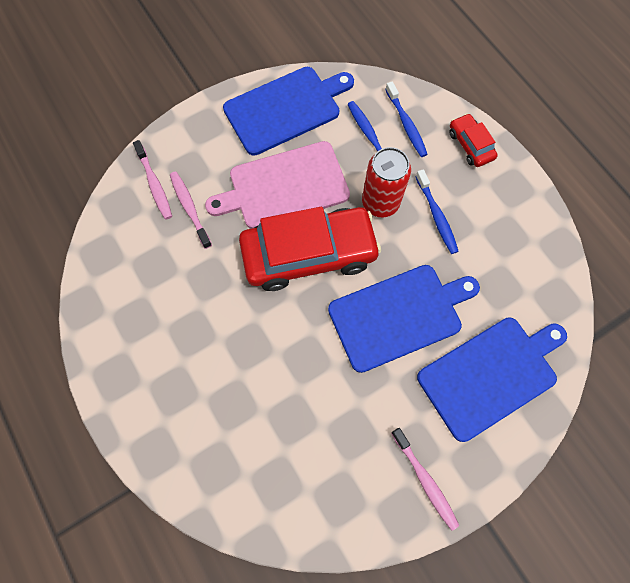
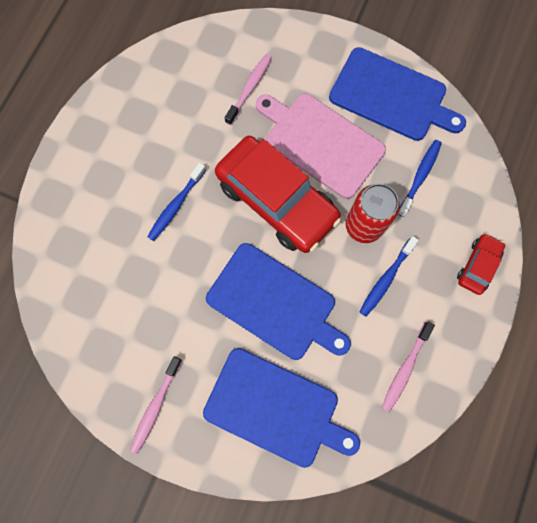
camera: 55 degrees right, 5 degrees up
(154, 184) = (250, 49): pink toothbrush -> pink toothbrush (405, 368)
(406, 124) = (455, 199): blue toothbrush -> blue toothbrush (176, 205)

